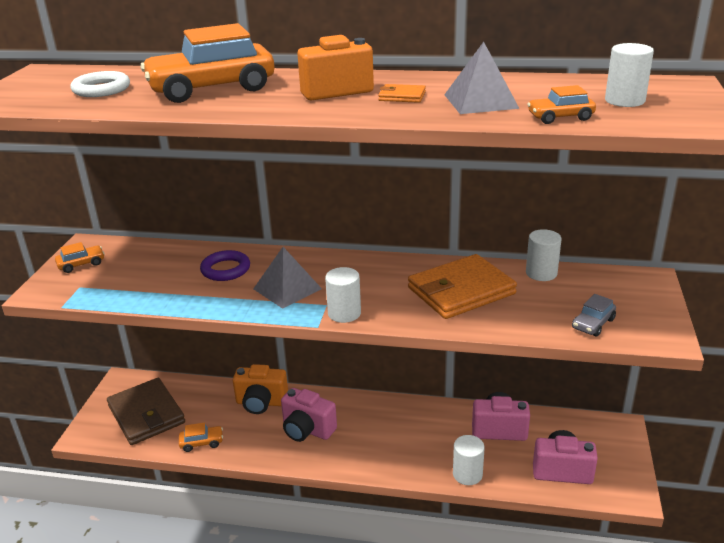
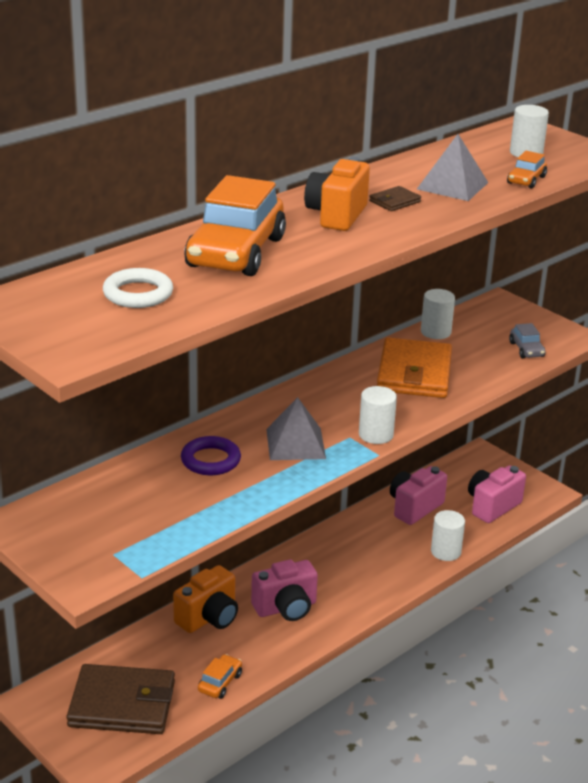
camera: 55 degrees left, 0 degrees up
(81, 264) = (61, 538): orange car -> none
(402, 96) = (394, 201): orange wallet -> brown wallet

